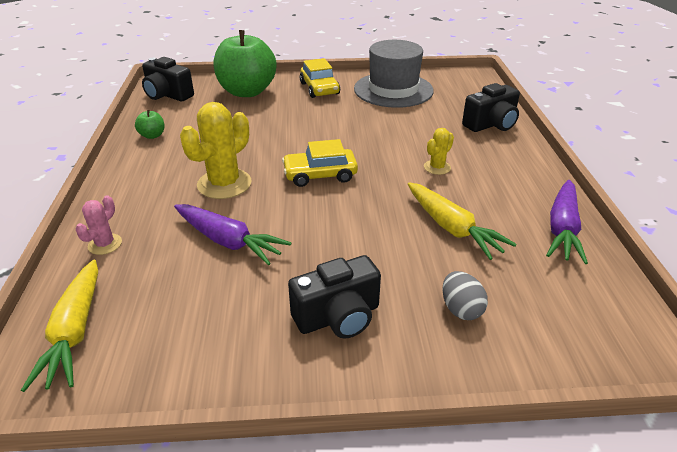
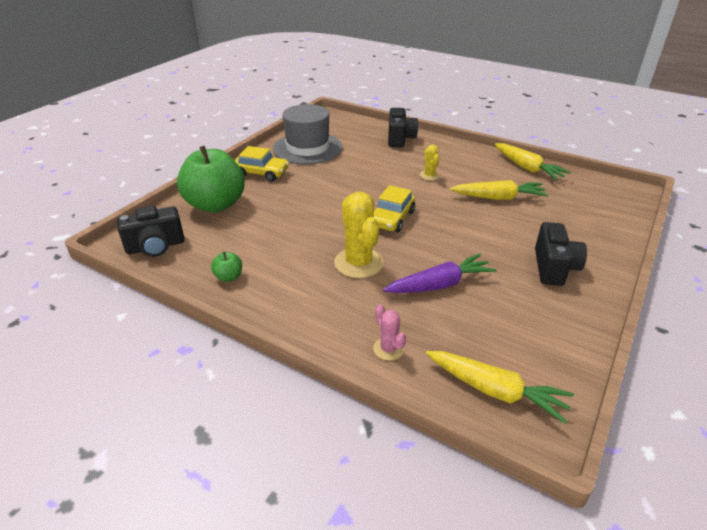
camera: 55 degrees left, 0 degrees up
(461, 309) = (573, 225): grey egg -> none
(562, 229) = (527, 168): purple carrot -> yellow carrot

